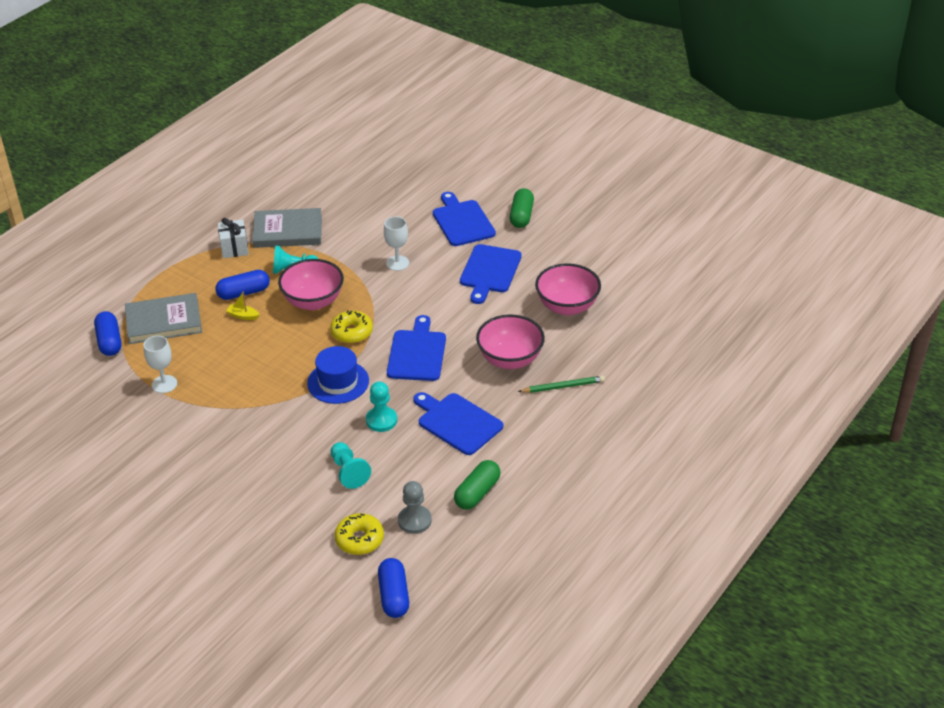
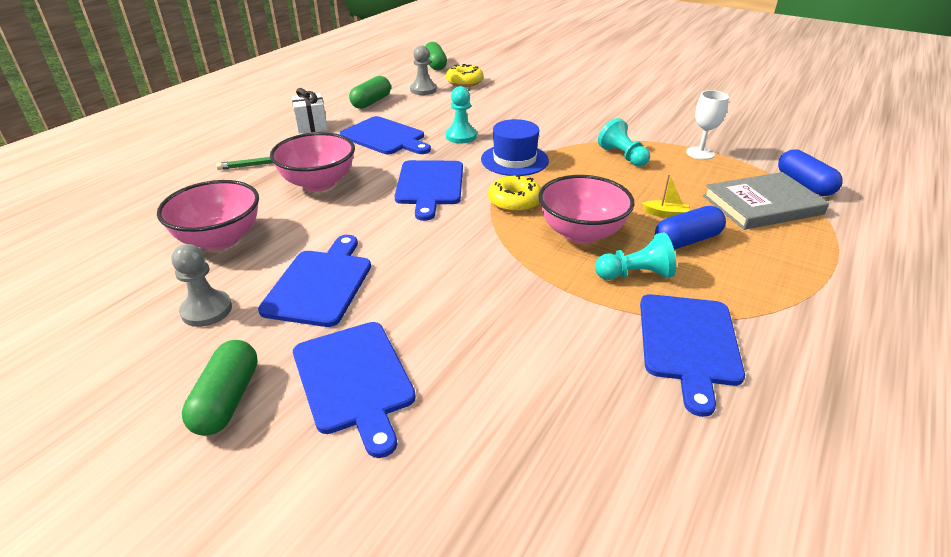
camera: 175 degrees right, 5 degrees down
(234, 248) = (758, 306): white gift -> white gift (312, 126)
(288, 231) = (688, 343): grey book -> blue cutting board
(348, 472) = (483, 109): turquoise pawn -> turquoise pawn (623, 156)
(394, 596) = (435, 65): blue capsule -> green capsule
(397, 263) = (471, 291): white goblet -> none
(552, 258) = (207, 310): none -> grey pawn

